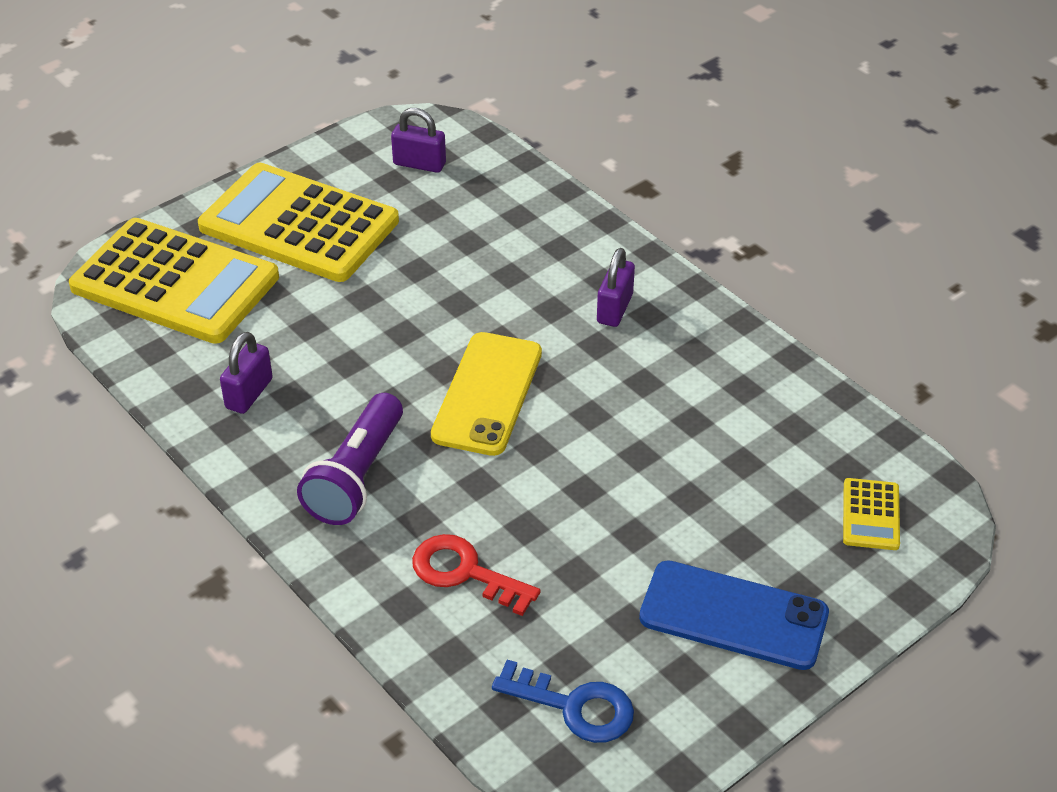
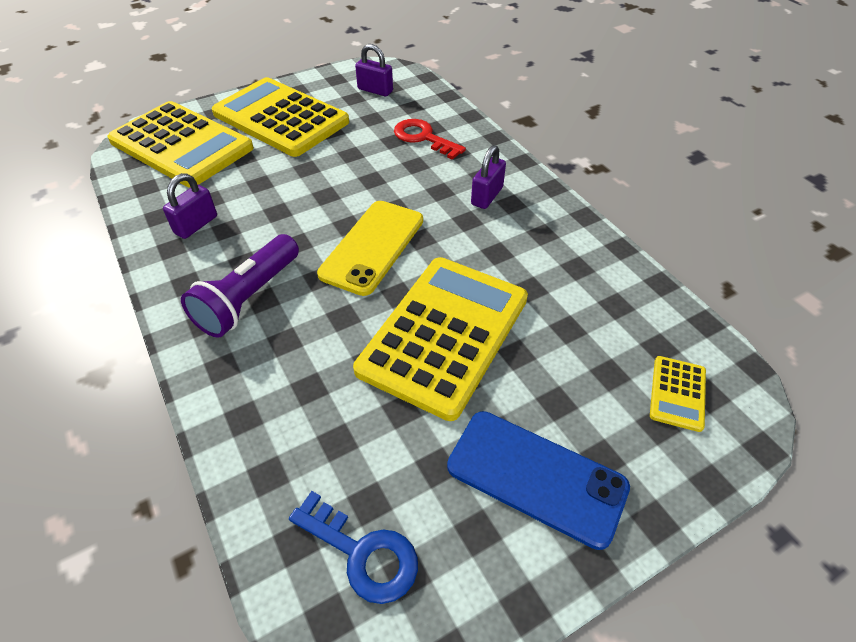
camera: 10 degrees right, 5 degrees up
(465, 572) = (305, 395): red key -> red key (423, 138)
(603, 486) = (444, 334): none -> yellow calculator

